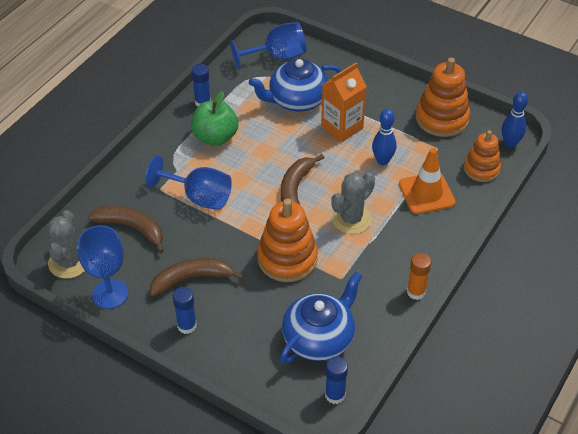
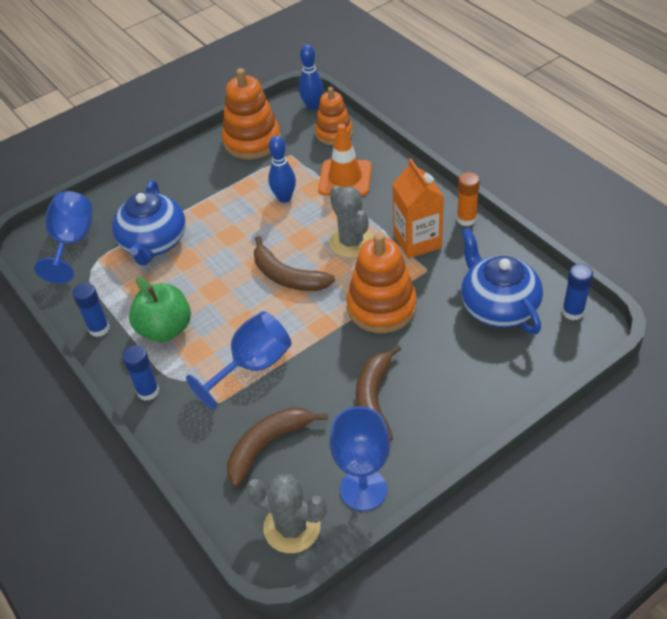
camera: 65 degrees left, 0 degrees up
(187, 326) = (441, 419): blue glue stick -> blue glue stick (148, 391)
(342, 127) = (218, 216): orange carton -> orange carton (417, 241)

